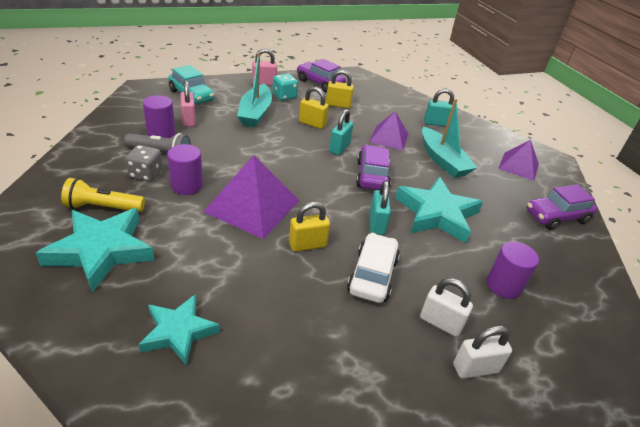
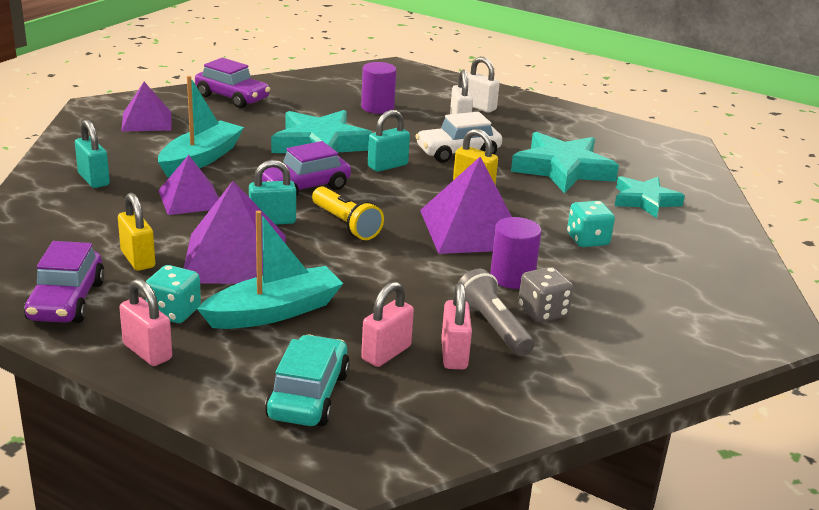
camera: 125 degrees left, 10 degrees down
(101, 251) = (661, 270): turquoise star -> turquoise star (562, 169)
(103, 207) = (627, 304): yellow flashlight -> yellow flashlight (346, 224)
(161, 133) = (454, 355): purple cylinder -> pink padlock
(177, 246) = (587, 240): none -> turquoise dice
(312, 124) = (235, 258): yellow padlock -> purple pyramid

